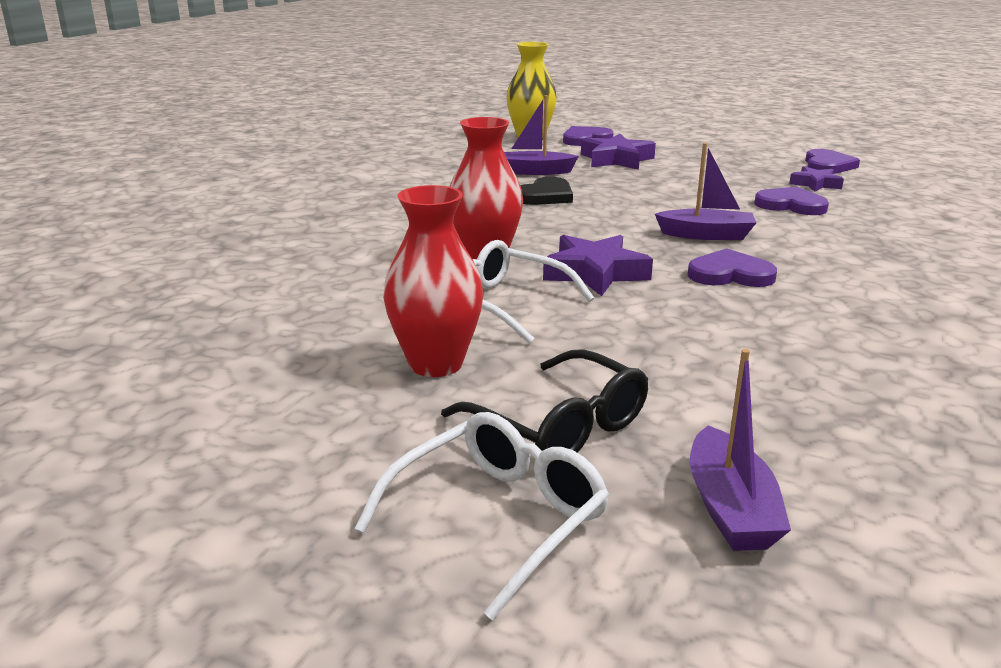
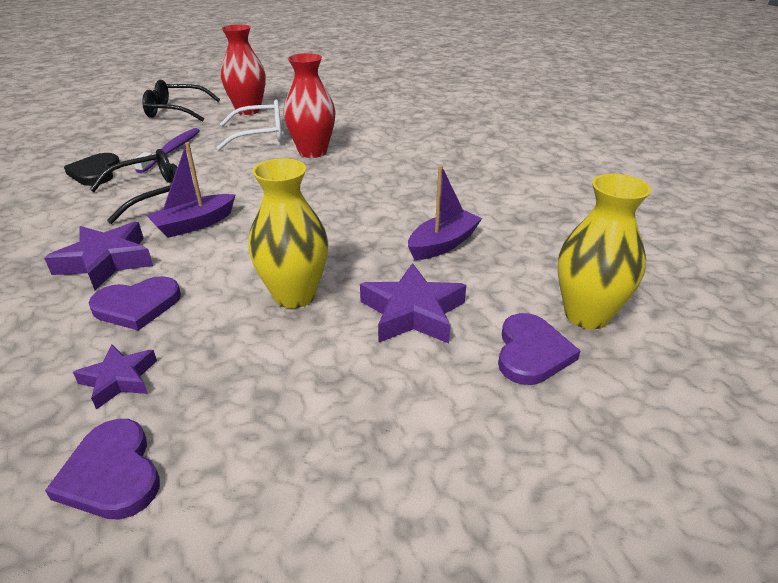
camera: 135 degrees right, 10 degrees up
(498, 518) = (170, 93): white glasses -> none
(545, 196) = (373, 215): black heart -> black heart (95, 172)
(595, 273) = (237, 165): purple star -> purple star (106, 261)
(656, 326) = (171, 151): none -> purple toothbrush
(675, 181) = (294, 295): none -> yellow vase
(730, 274) = (152, 194): purple heart -> black glasses
(730, 508) = (100, 112): purple boat -> none

